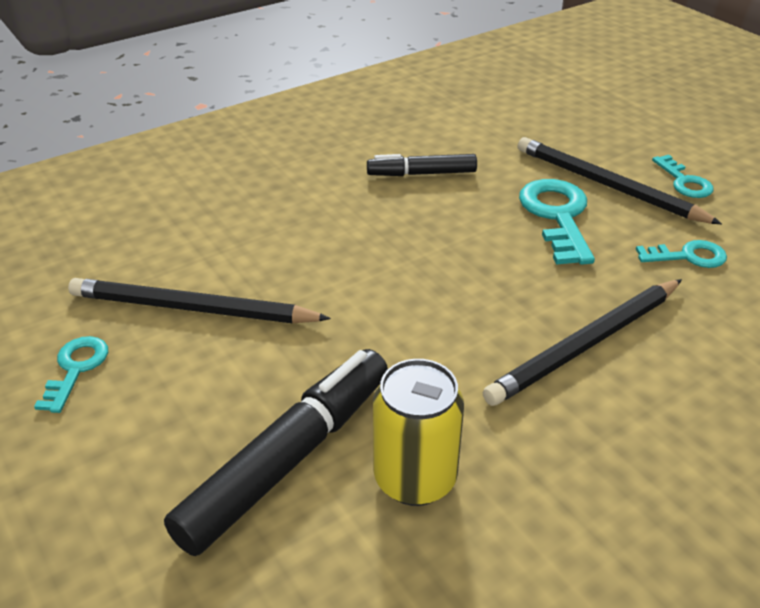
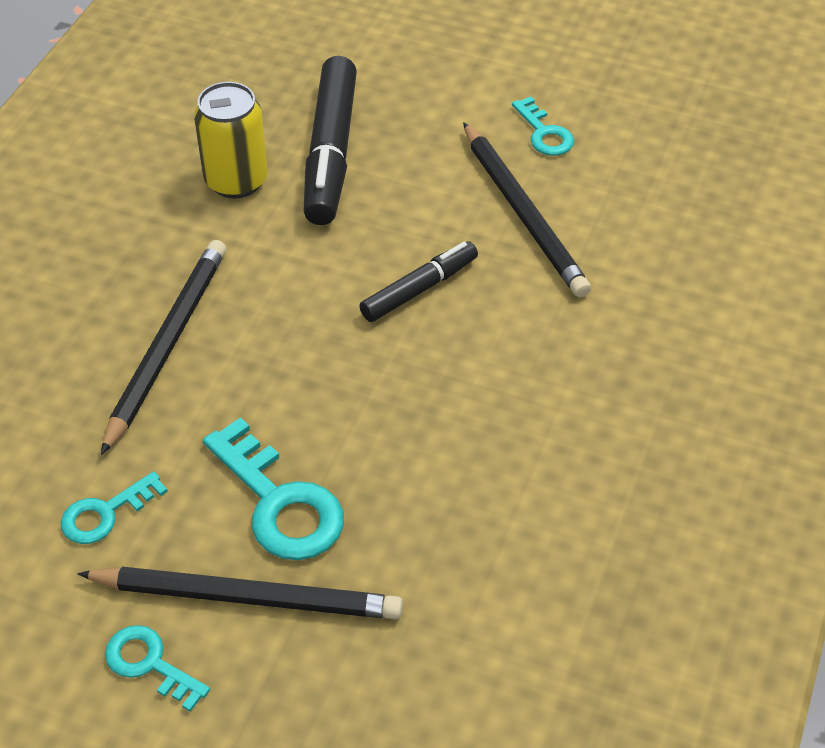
camera: 145 degrees right, 10 degrees up
(192, 309) = (523, 213): black pencil -> black pencil turned 90 degrees clockwise
(421, 174) = (484, 492): black marker -> black marker (419, 289)

